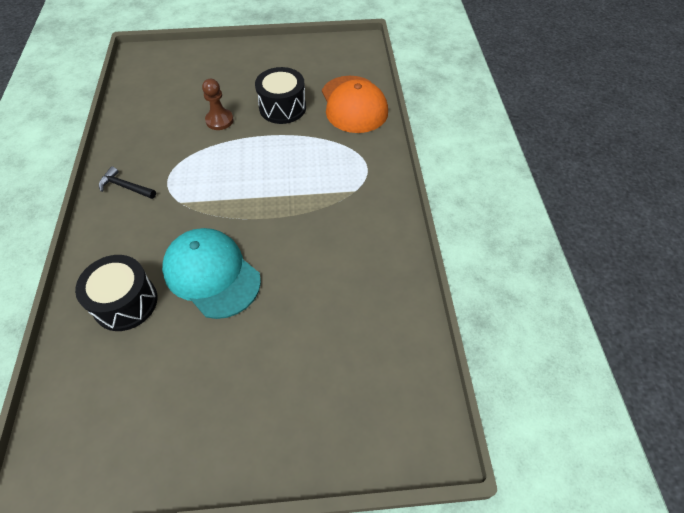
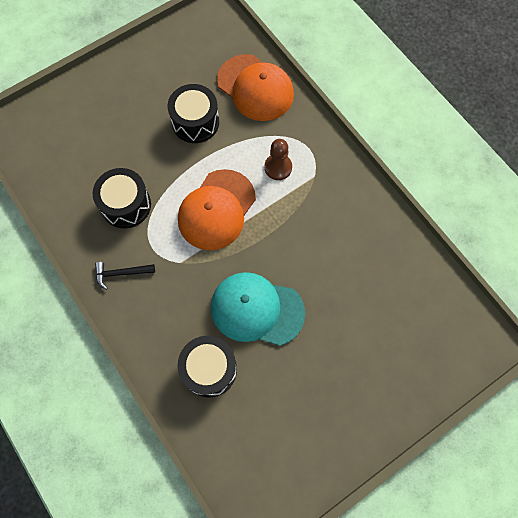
camera: 30 degrees left, 15 degrees up
(175, 140) = (126, 205): none -> black drum
(219, 120) = (149, 164): brown pawn -> brown pawn (278, 167)
(245, 177) = (216, 210): none -> orange cap

